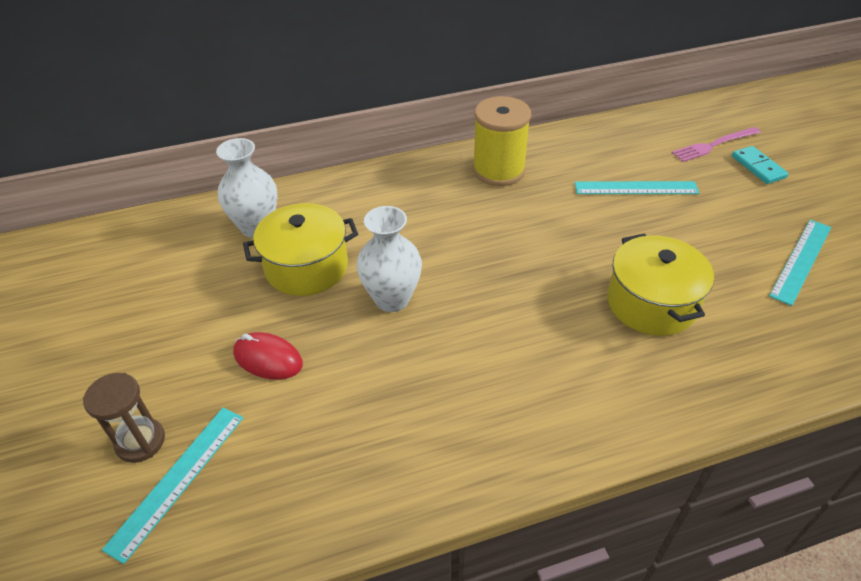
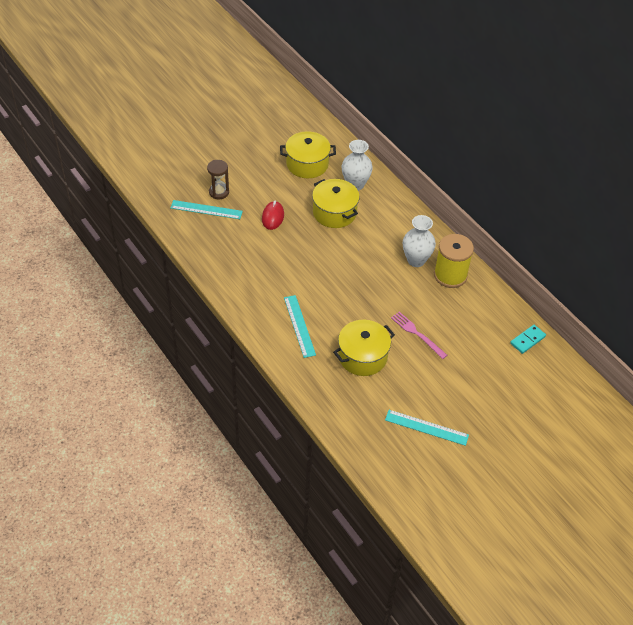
camera: 70 degrees right, 5 degrees up
(165, 278) = (307, 164): none -> yellow pot
(392, 299) = (325, 251): white vase -> white vase (416, 260)
(636, 188) = (463, 344): turquoise ruler -> turquoise ruler (299, 326)
(714, 145) = (532, 385): pink fork -> pink fork (417, 334)
(758, 167) = (516, 410): turquoise domino -> turquoise domino (527, 340)

